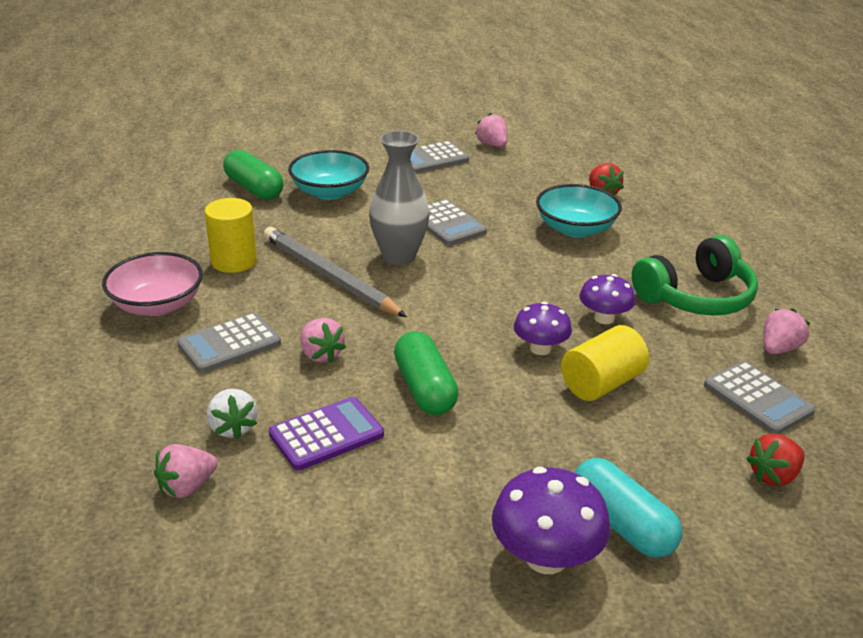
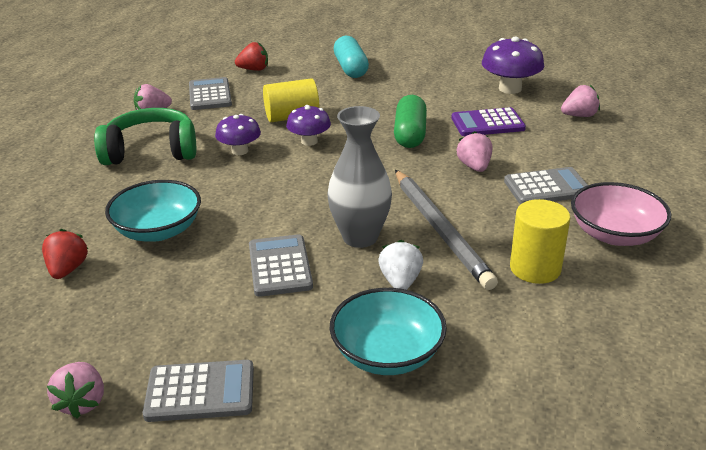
camera: 155 degrees left, 0 degrees up
(233, 428) = (549, 137): white strawberry -> white strawberry (400, 281)
(254, 188) = (492, 389): green capsule -> none
(546, 557) = (398, 66): purple mushroom -> purple mushroom (510, 89)

